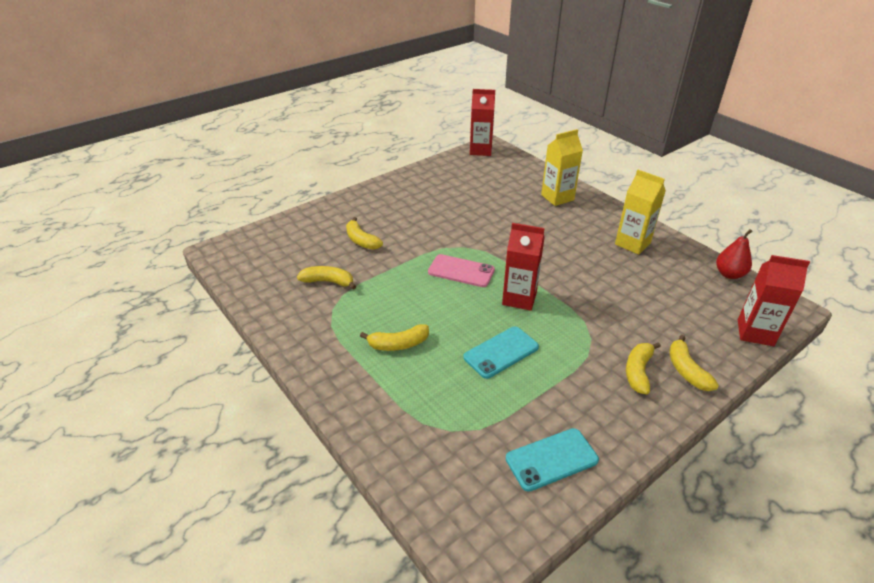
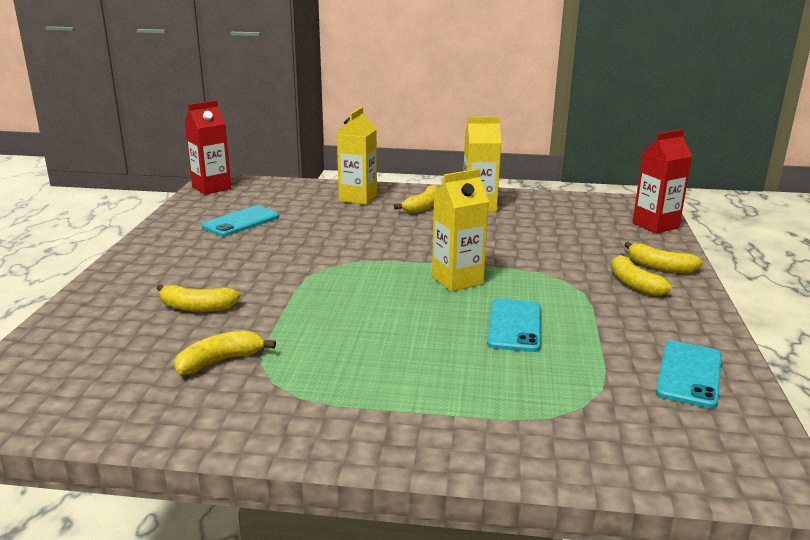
camera: 45 degrees left, 15 degrees down
(398, 344) = (408, 371): yellow banana -> yellow banana (423, 207)
(461, 187) = (241, 222): none -> turquoise phone
(461, 271) = (364, 285): pink phone -> none
(519, 298) = (457, 280): red carton -> yellow carton
(729, 274) = (578, 199): red pear -> none

